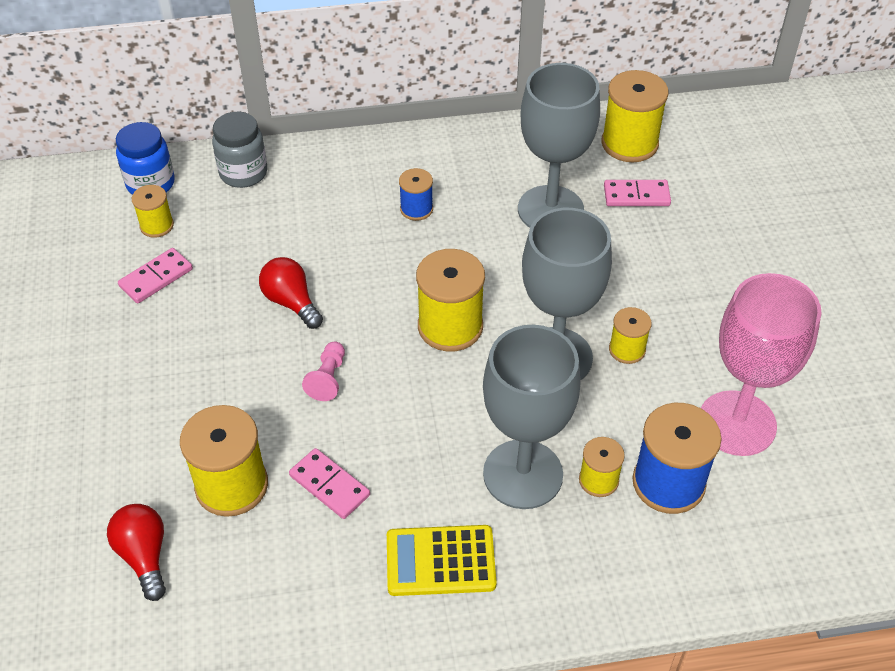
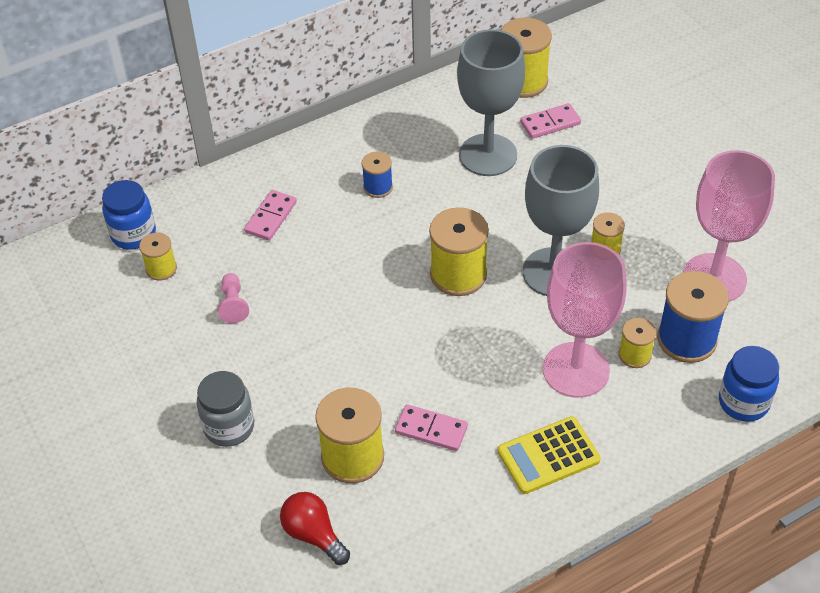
camera: 20 degrees left, 0 degrees up
(156, 278) = (188, 313): pink domino -> pink domino (271, 217)
(243, 173) = (211, 201): grey jar -> grey jar (229, 427)
(291, 302) = (316, 296): red light bulb -> none
(328, 378) = (382, 348): pink pawn -> pink pawn (233, 304)
(523, 474) = (576, 370): grey goblet -> pink goblet
(699, 580) = (743, 402): none -> blue jar

